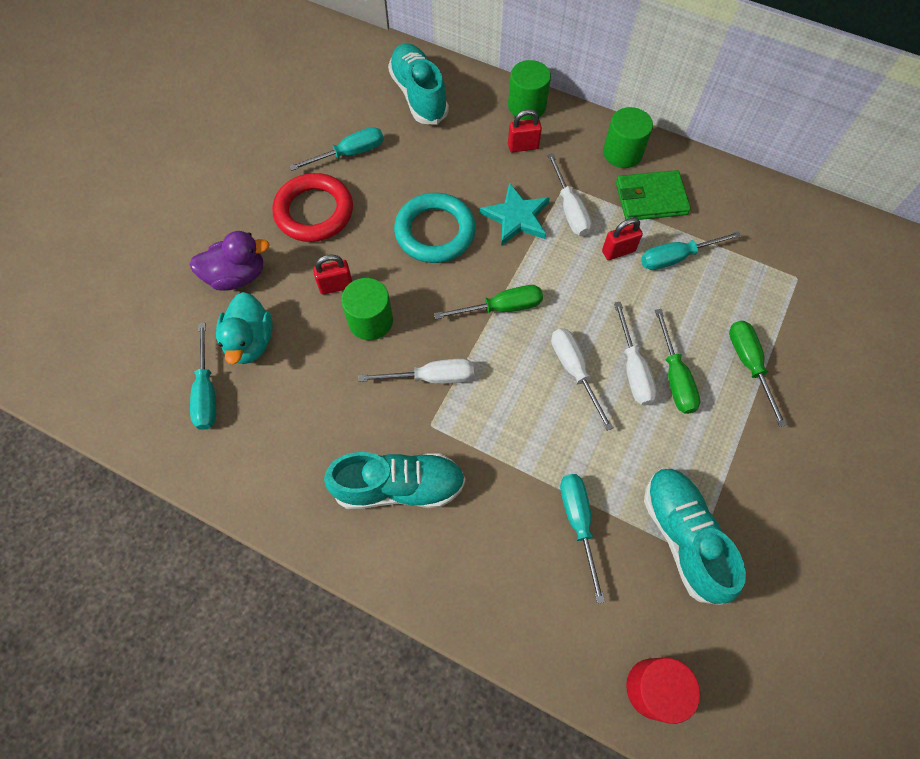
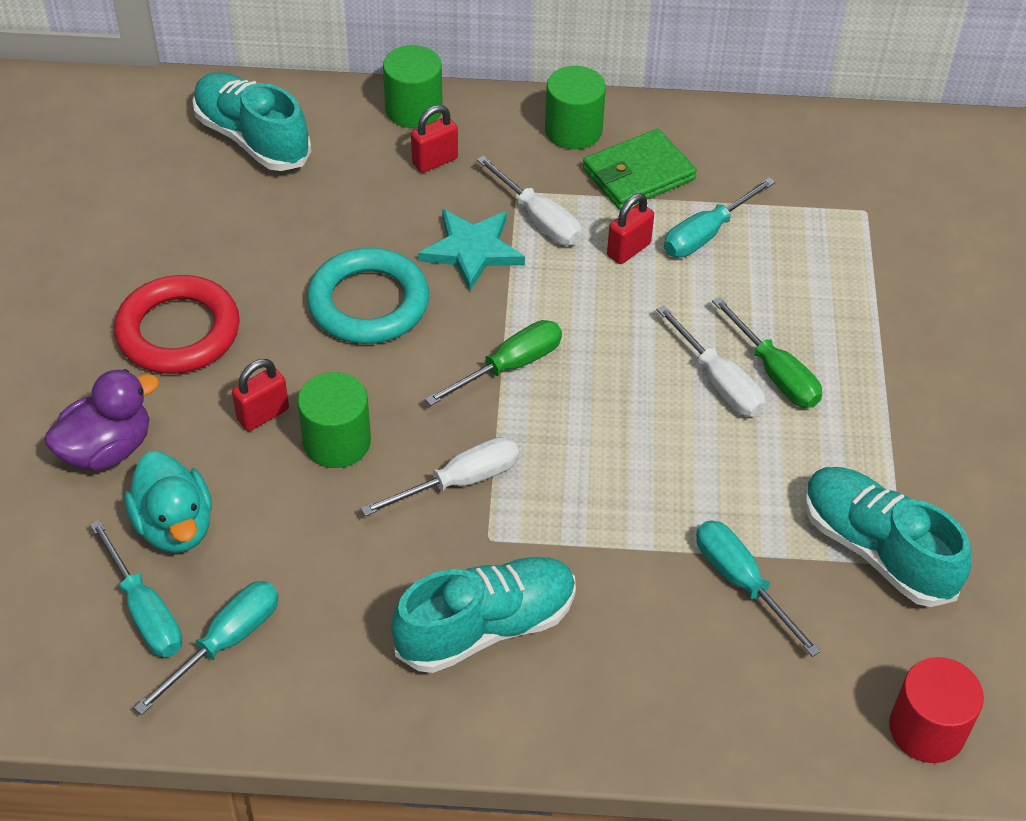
camera: 25 degrees left, 15 degrees down
(349, 154) = (190, 242): turquoise screwdriver -> turquoise screwdriver (225, 642)
(574, 371) = (645, 409): white screwdriver -> none
(748, 365) = (857, 329): green screwdriver -> none

